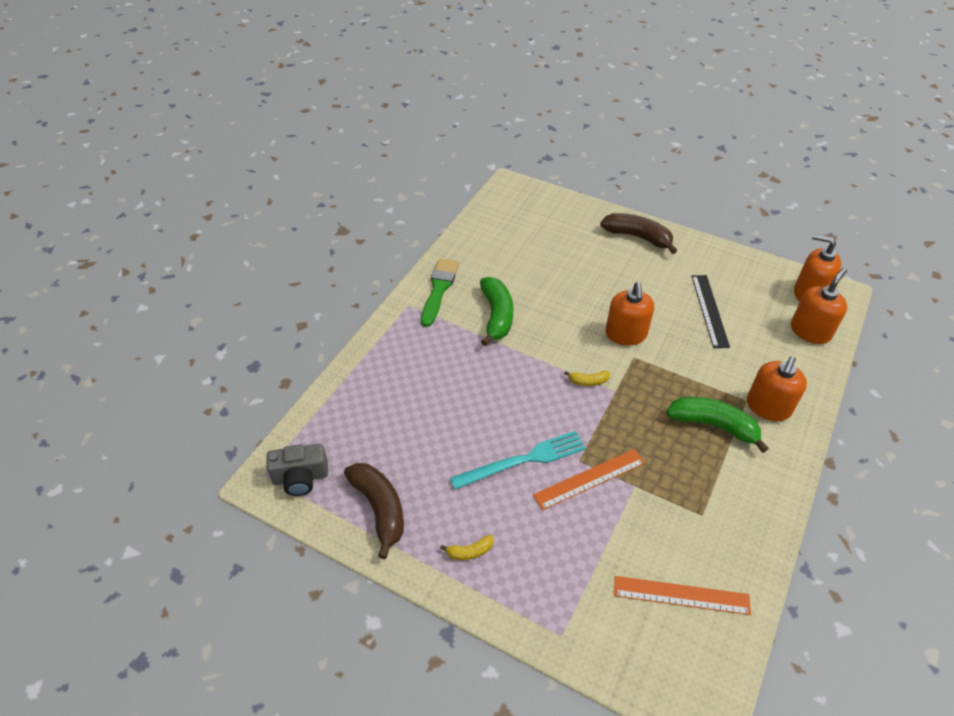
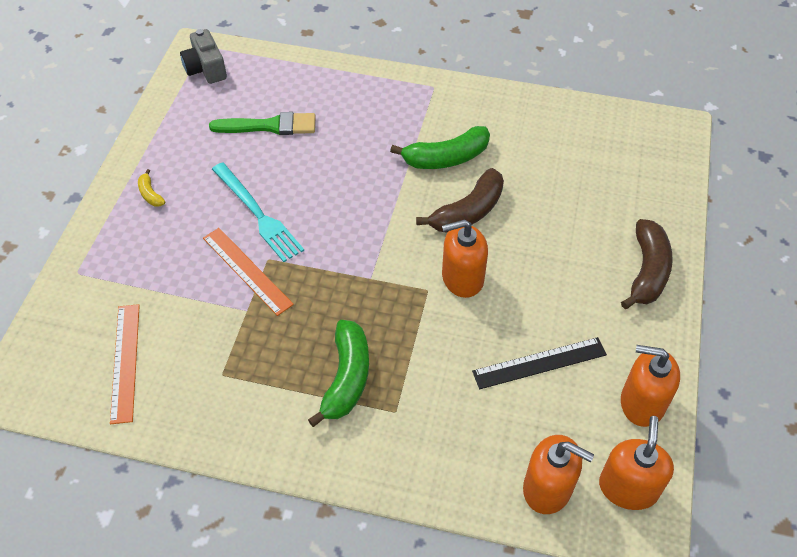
camera: 75 degrees right, 5 degrees up
(380, 509) = (184, 125): brown banana -> brown banana (468, 212)
(439, 289) = (467, 104): green brush -> green brush (269, 126)
(588, 381) = (377, 252): yellow banana -> none
(768, 407) = (392, 436): orange soap dispenser -> orange soap dispenser (642, 403)

